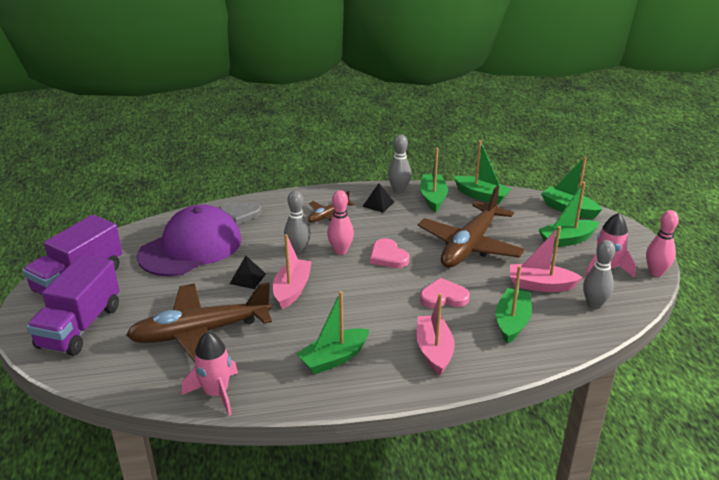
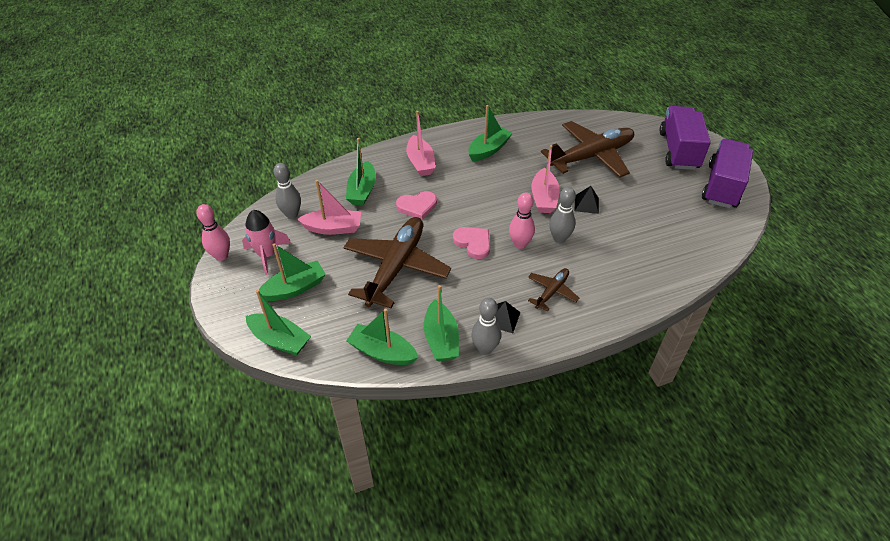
camera: 170 degrees right, 15 degrees up
(191, 247) = (660, 230): purple cap -> none
(216, 393) = (553, 122): pink rocket -> none
(240, 214) = (646, 281): grey heart -> none

